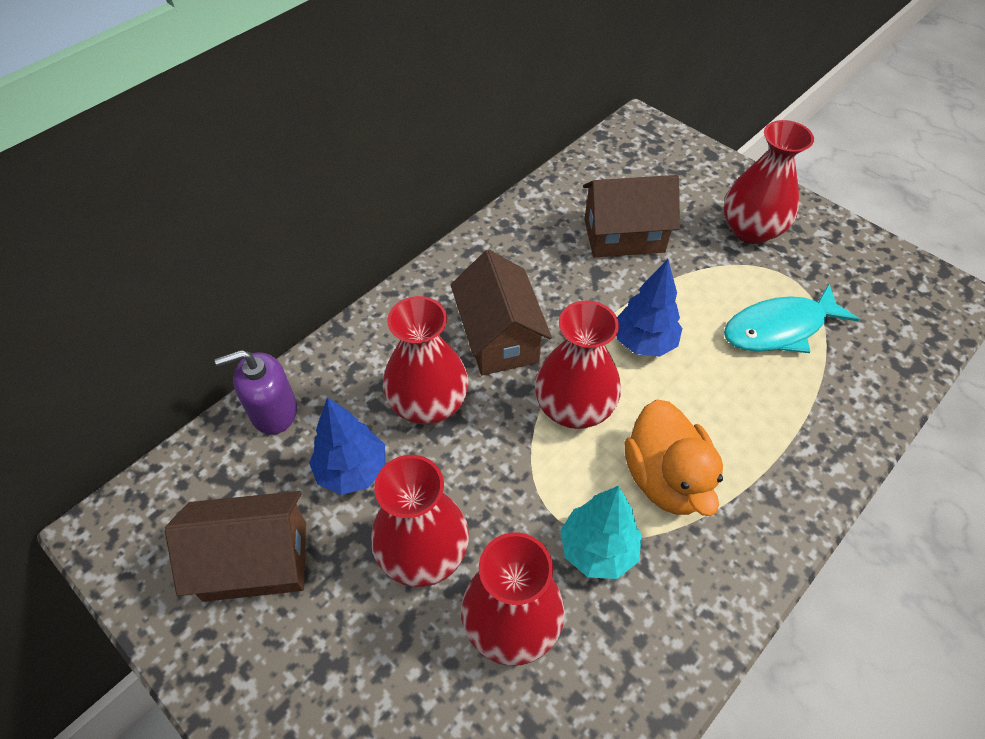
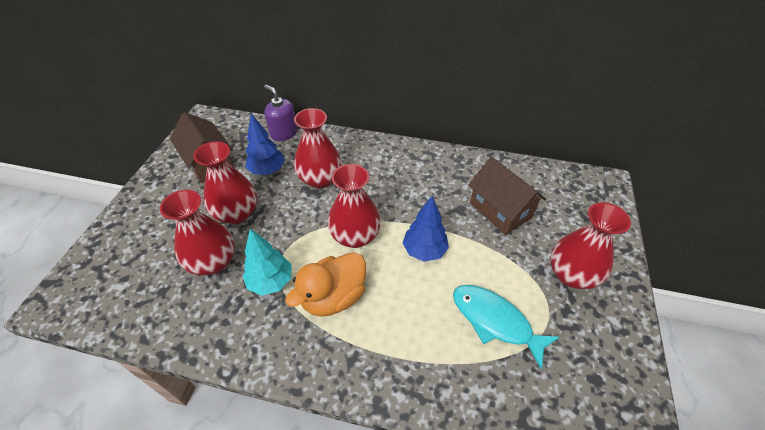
camera: 60 degrees right, 5 degrees down
(499, 337) = (379, 187): brown house -> none

